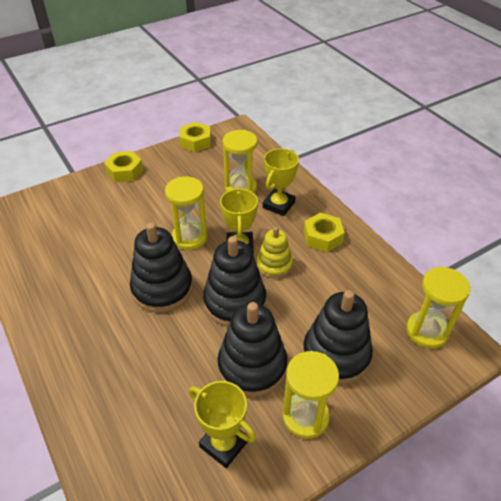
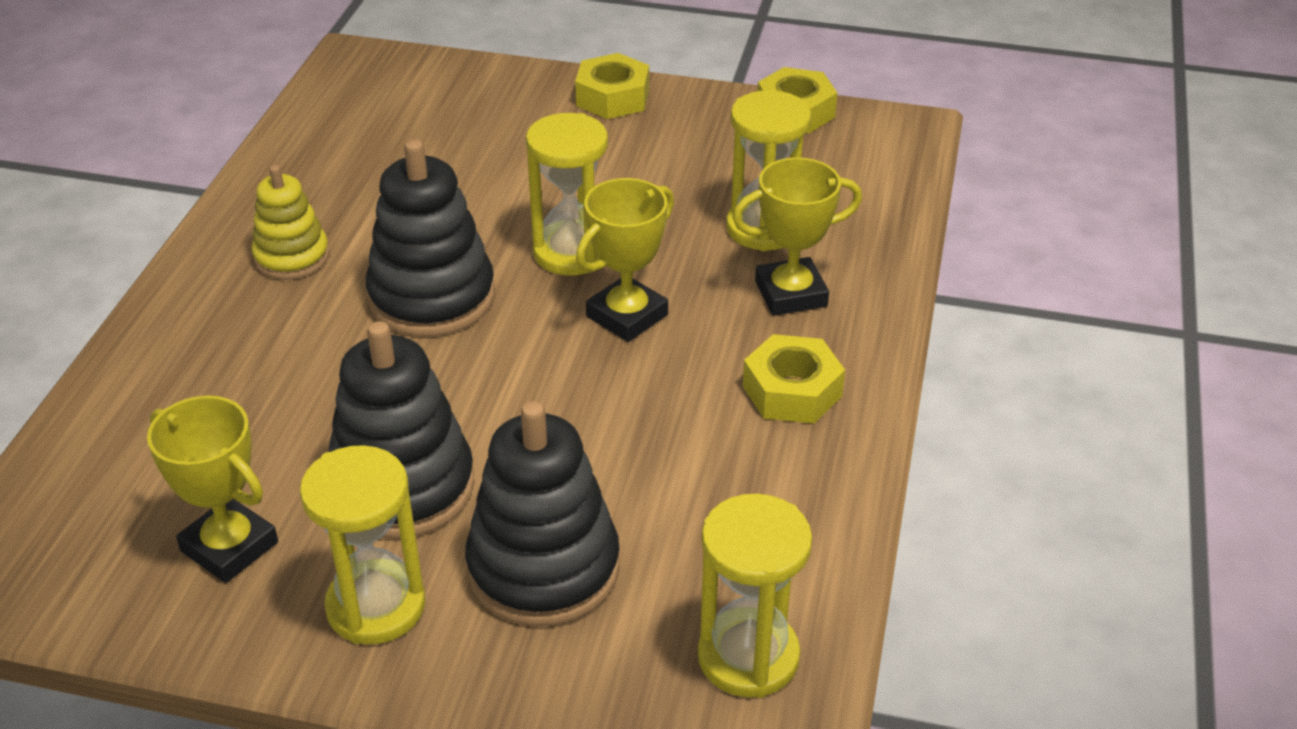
camera: 45 degrees right, 5 degrees down
(224, 444) = (229, 547): yellow trophy -> yellow trophy turned 45 degrees counterclockwise
(234, 302) = (504, 386): black stacking toy -> none
(274, 265) = (643, 377): yellow stacking toy -> yellow stacking toy (292, 257)

